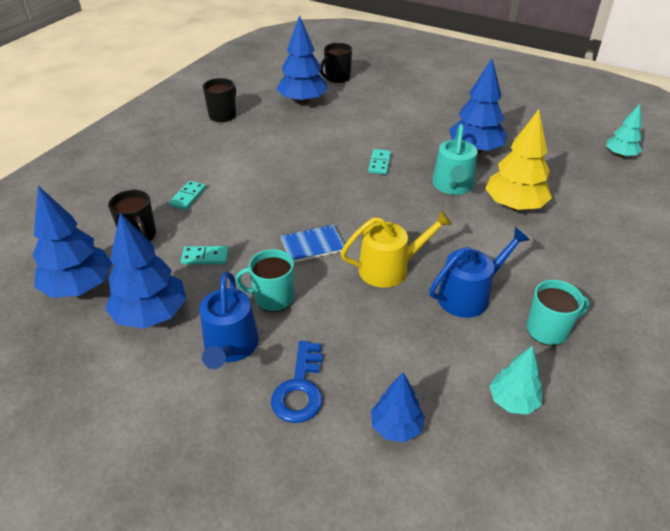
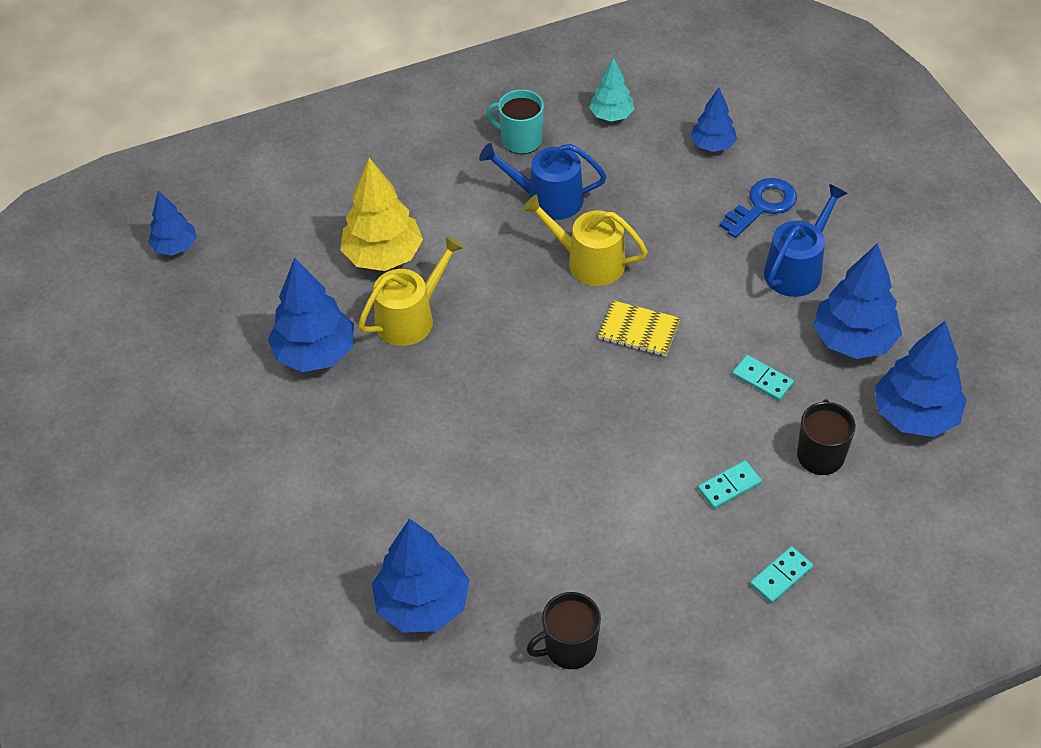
camera: 140 degrees left, 10 degrees up
(273, 298) = (726, 294): turquoise mug -> none
(312, 245) = (639, 330): blue notebook -> yellow notebook
(337, 77) = (307, 638): black mug -> none
(379, 163) = (451, 402): turquoise domino -> turquoise domino (781, 576)
(453, 185) = (410, 318): turquoise watering can -> yellow watering can
(620, 155) = (175, 247): turquoise tree -> blue tree

